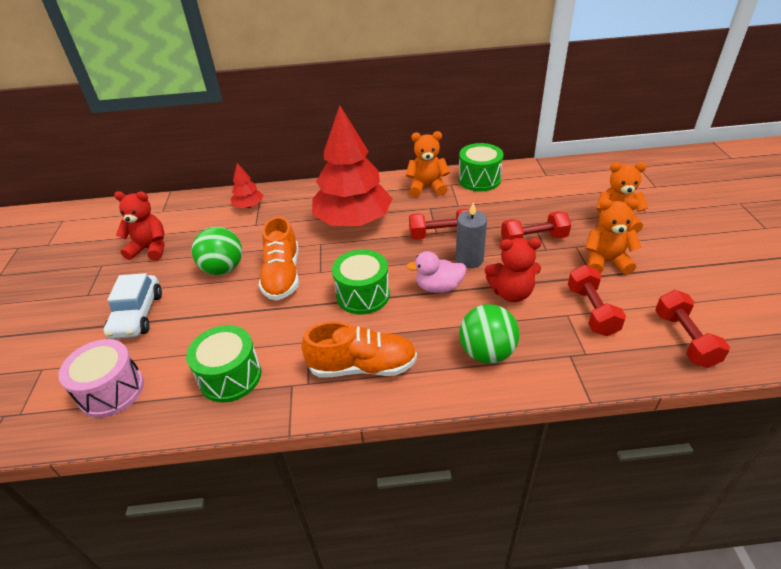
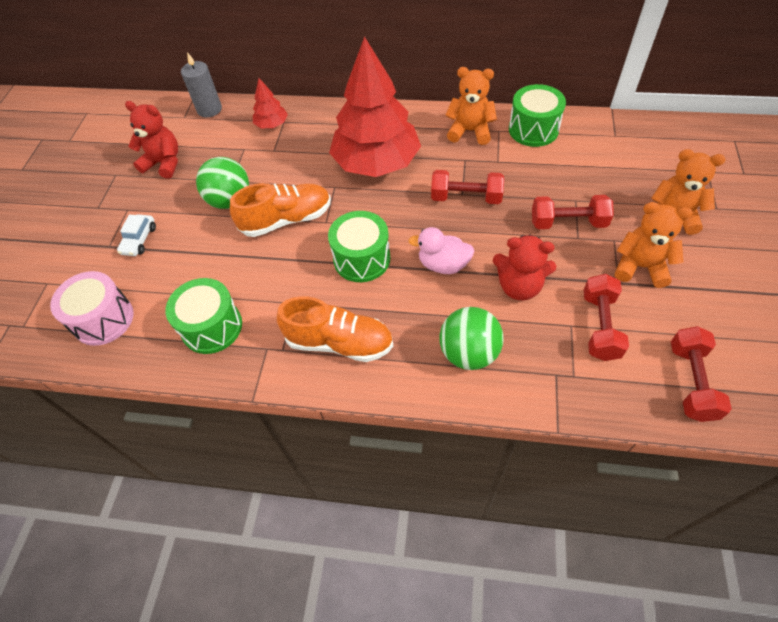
camera: 15 degrees right, 15 degrees up
(137, 315) = (139, 240): white car -> white car, size x0.61
(282, 275) = (286, 220): orange shoe -> orange shoe turned 120 degrees counterclockwise
(469, 259) = (487, 235): grey candle -> grey candle (209, 109)

